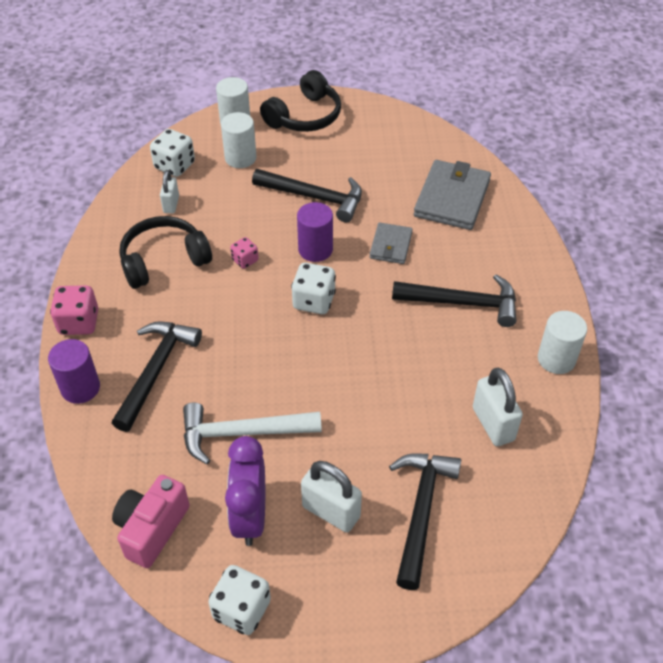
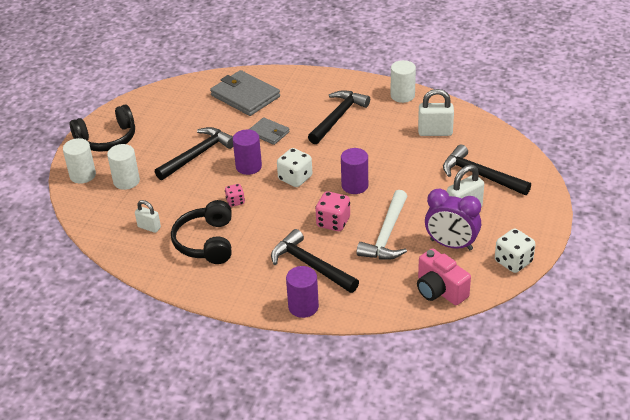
camera: 65 degrees left, 10 degrees down
(79, 322) = (239, 298): pink dice -> pink dice (333, 222)
(175, 166) = (106, 217): white dice -> none
(305, 116) = (107, 139): black headphones -> black headphones turned 90 degrees clockwise
(327, 367) = (354, 185): none -> purple cylinder

